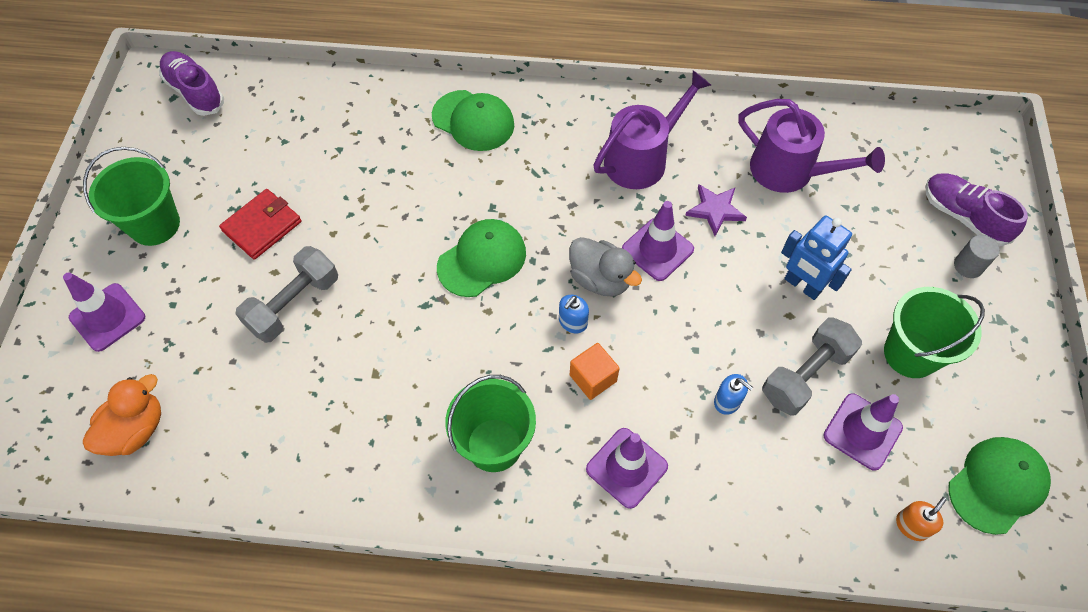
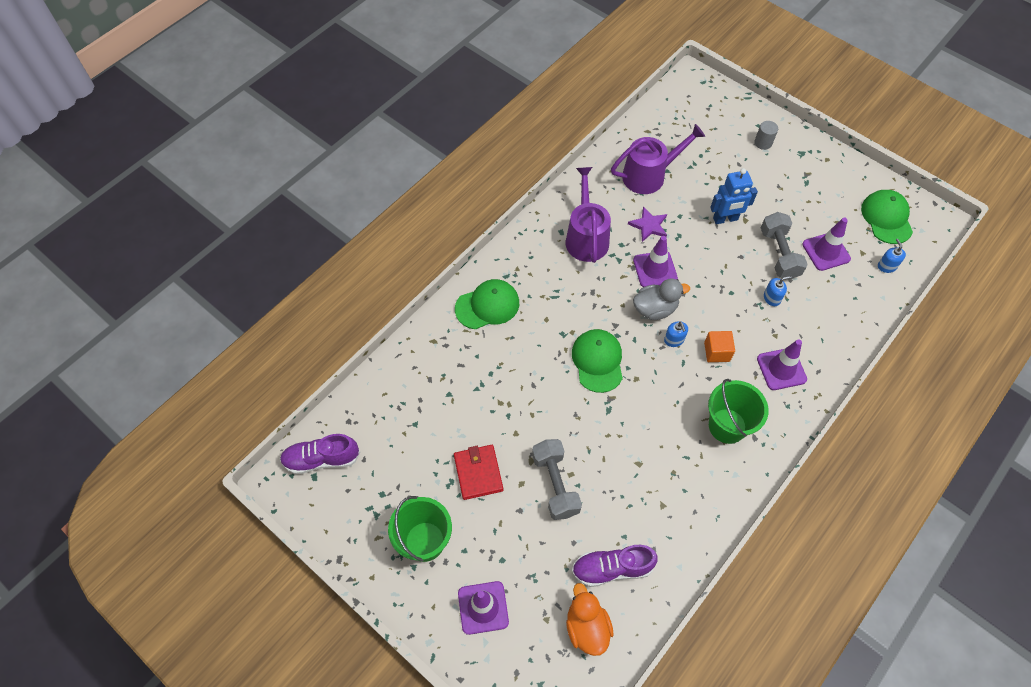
camera: 55 degrees left, 0 degrees up
(910, 354) = (796, 201): green bucket -> none
(911, 525) = (886, 266): orange soap dispenser -> blue soap dispenser
(963, 217) = (733, 123): purple shoe -> purple shoe (612, 568)

